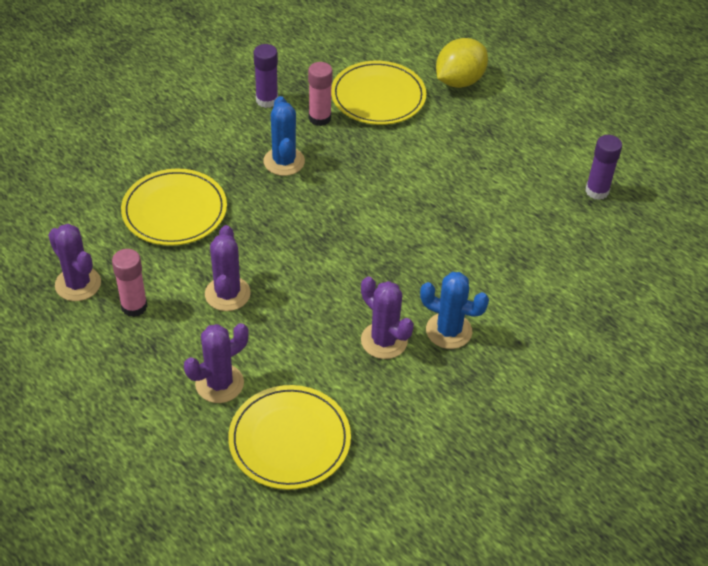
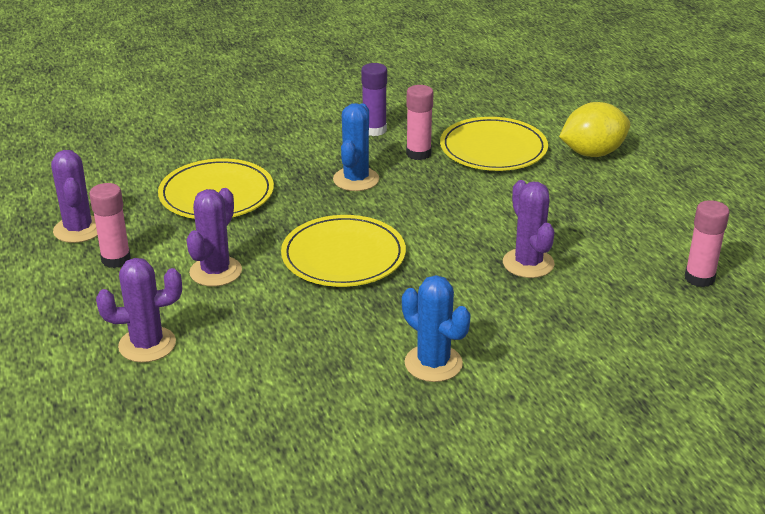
camera: 25 degrees right, 15 degrees down
(289, 440) = (180, 415): yellow plate -> yellow plate (343, 256)
(384, 340) = (352, 353): purple cactus -> purple cactus (528, 263)
(597, 191) = (699, 278): purple glue stick -> pink glue stick

